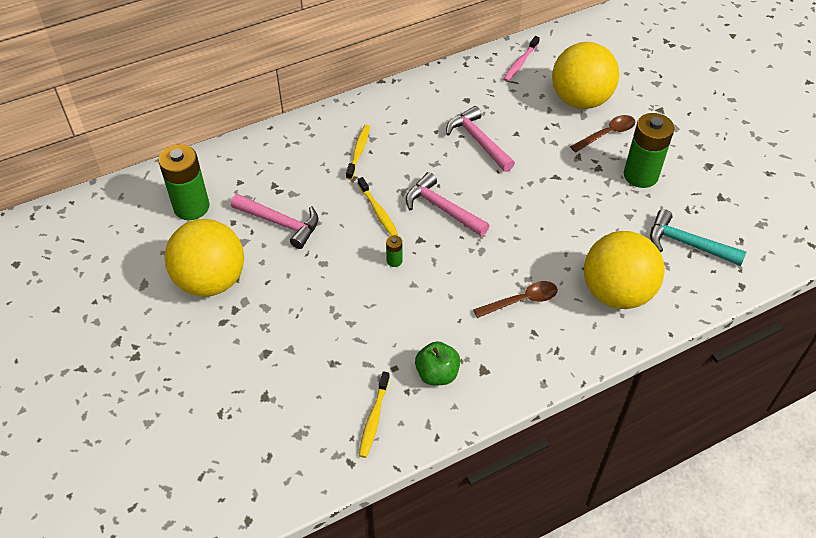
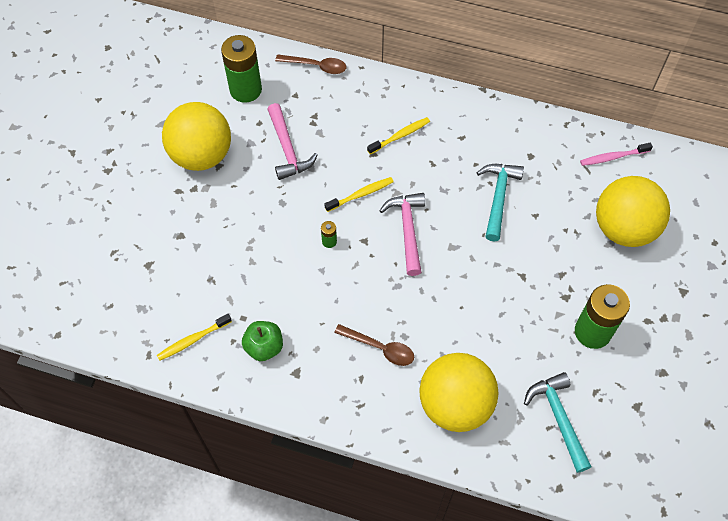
camera: 45 degrees right, 10 degrees up
(378, 211) = (361, 194): yellow toothbrush -> yellow toothbrush turned 135 degrees counterclockwise
(478, 141) = (498, 198): pink hammer -> turquoise hammer
(607, 134) = (609, 275): brown spoon -> brown spoon (316, 66)

